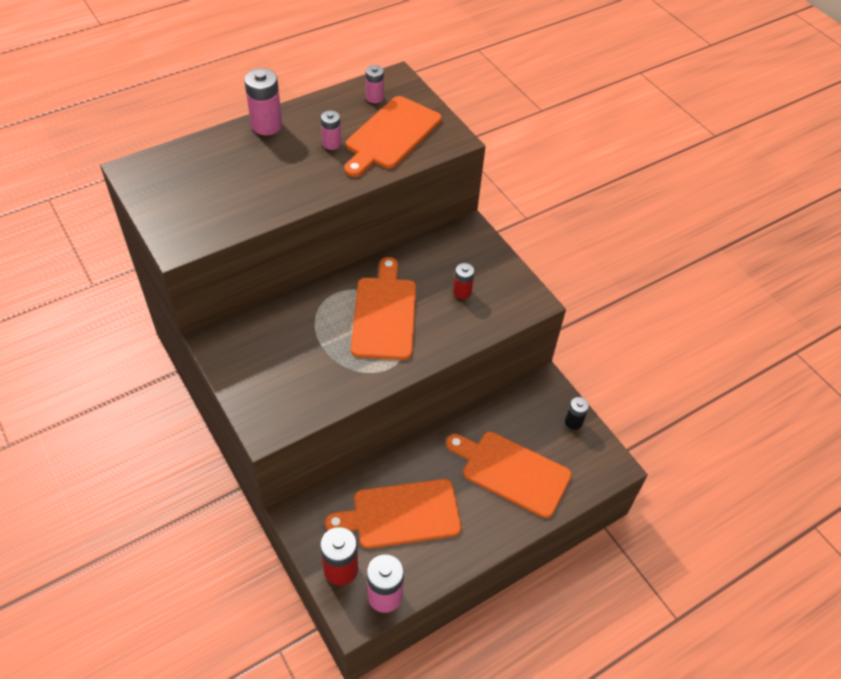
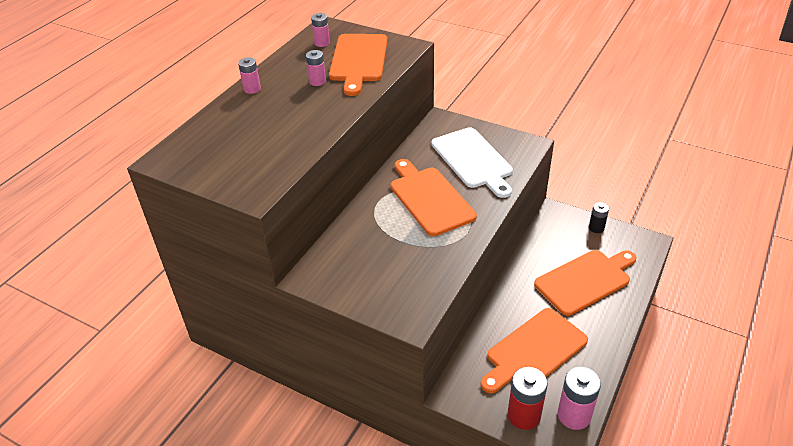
camera: 25 degrees left, 10 degrees down
(266, 125) = (252, 89): pink battery -> pink battery, size x0.59
(462, 292) = (473, 160): red battery -> white cutting board
(512, 472) = (585, 280): orange cutting board -> orange cutting board turned 150 degrees clockwise

